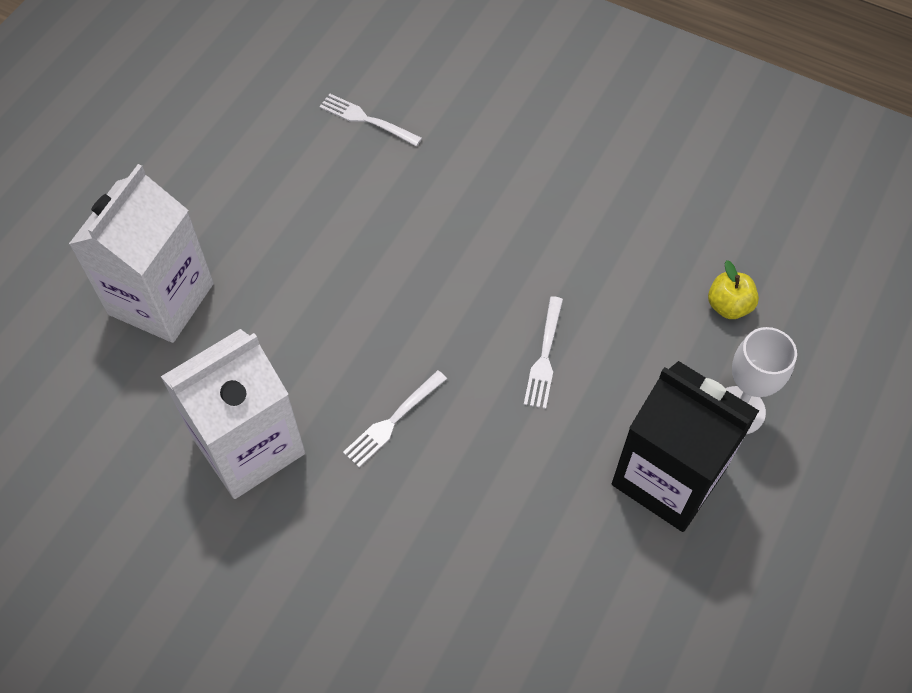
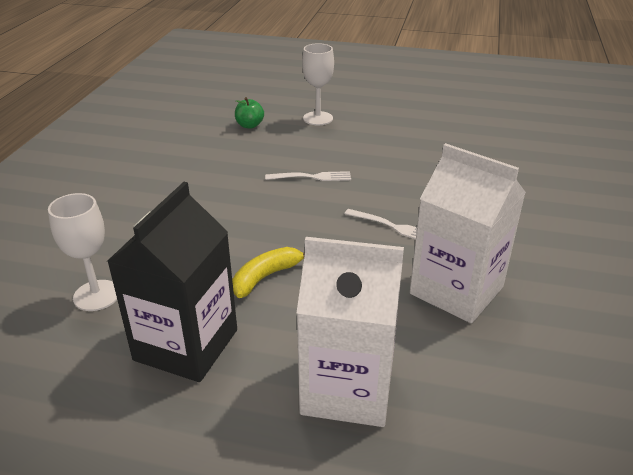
camera: 105 degrees left, 25 degrees down
(343, 263) = (266, 277): none -> yellow banana
(367, 120) = (96, 295): white fork -> white goblet
(668, 477) = (370, 133): black carton -> black carton (186, 345)
(728, 306) = (249, 125): yellow apple -> green apple

